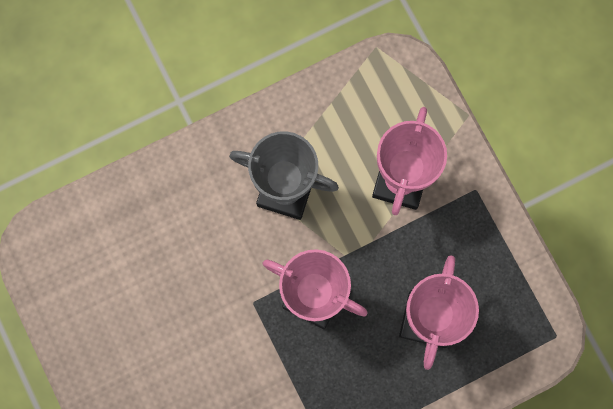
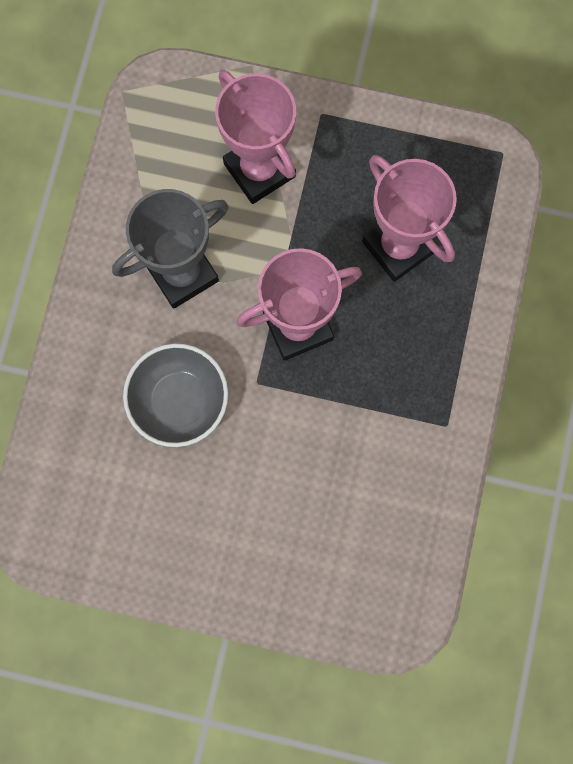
camera: 50 degrees left, 0 degrees up
(198, 262) = (179, 401): none -> grey bowl

